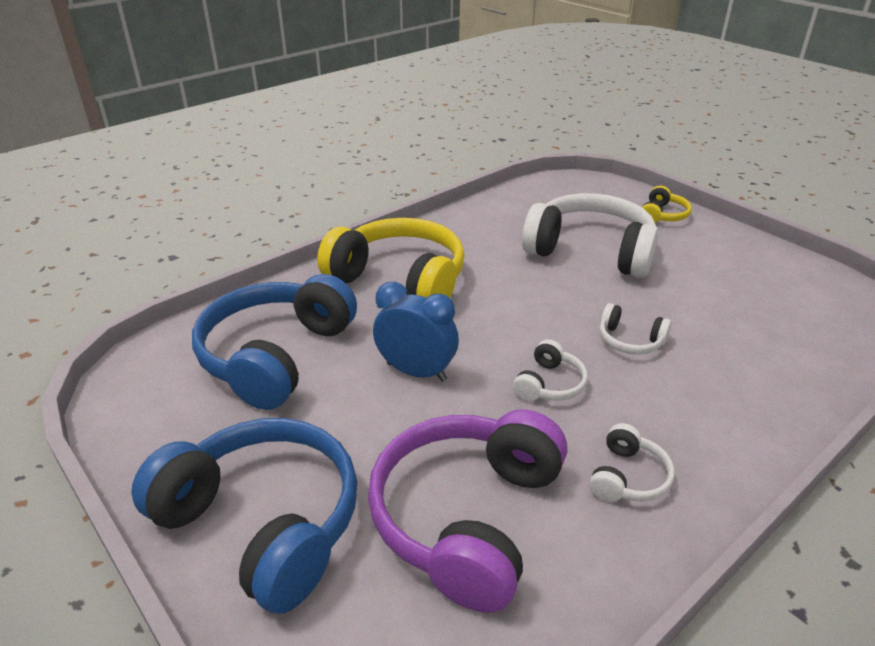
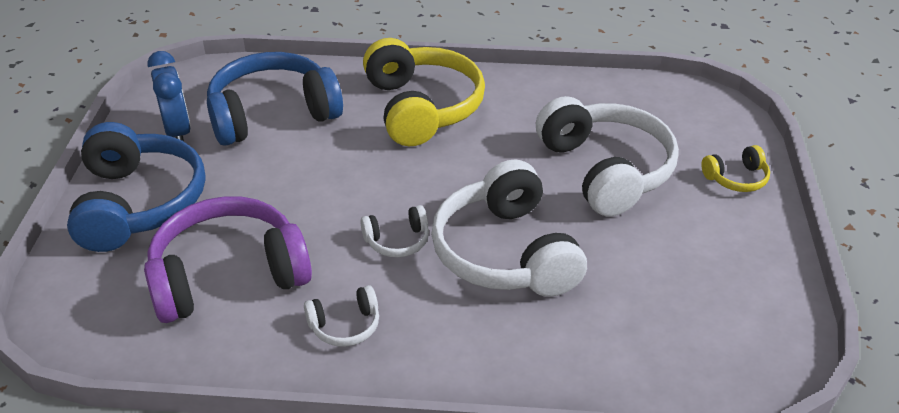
camera: 45 degrees right, 5 degrees up
(416, 372) = (332, 177): blue clock -> blue clock (178, 132)
(630, 341) = (505, 253): white headphones -> white headphones, size x2.23

